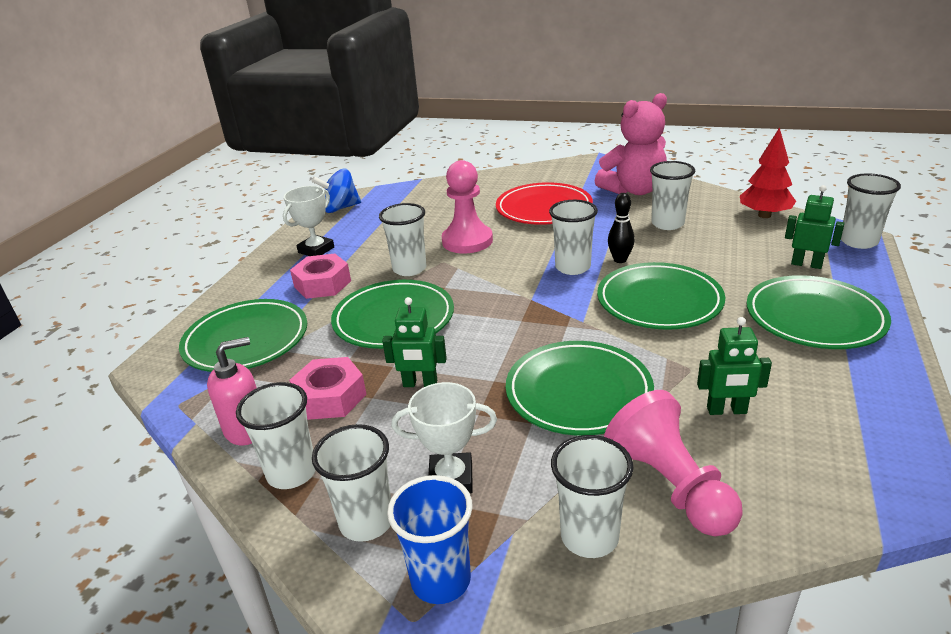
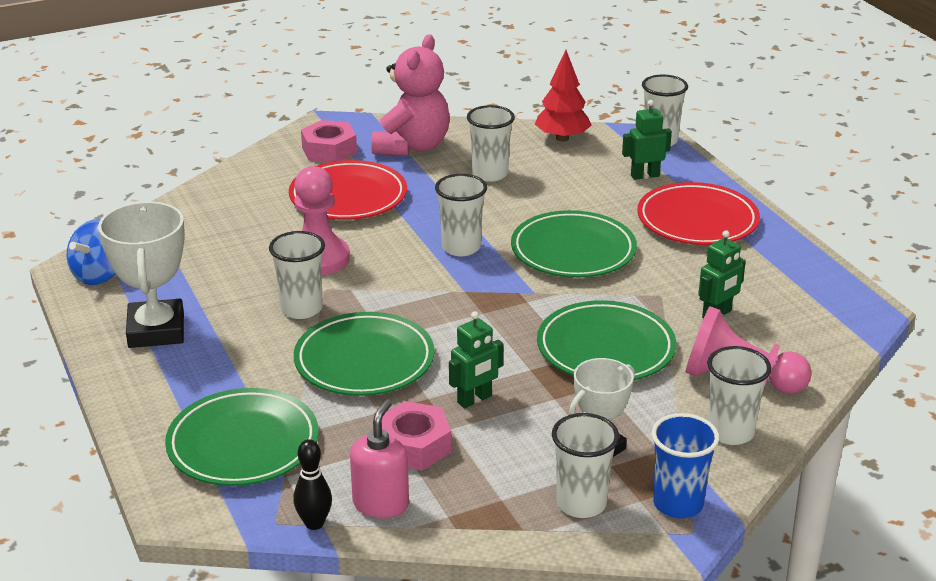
camera: 45 degrees left, 0 degrees up
(292, 473) = (474, 508): white cup -> none
(316, 250) = (156, 330): white trophy -> white trophy, size x1.55
(322, 284) = (229, 360): pink nut -> pink nut (329, 150)
(620, 260) = (493, 225): black bowling pin -> black bowling pin (314, 523)
(814, 318) = (697, 220): green plate -> red plate

